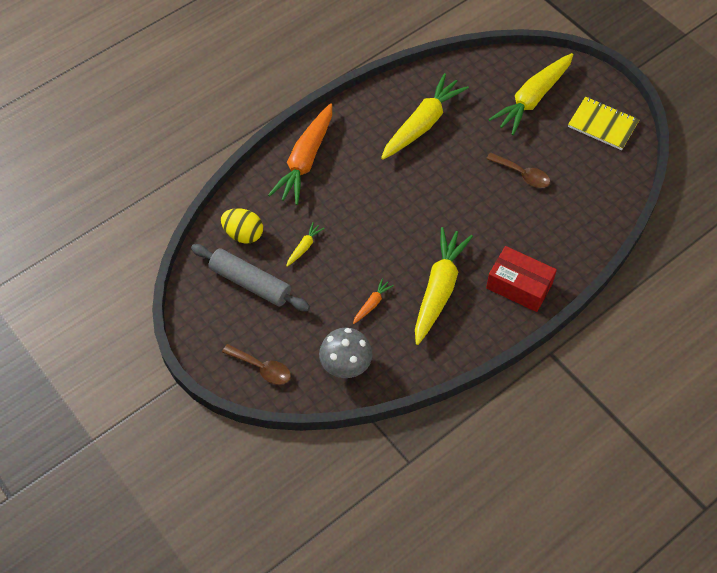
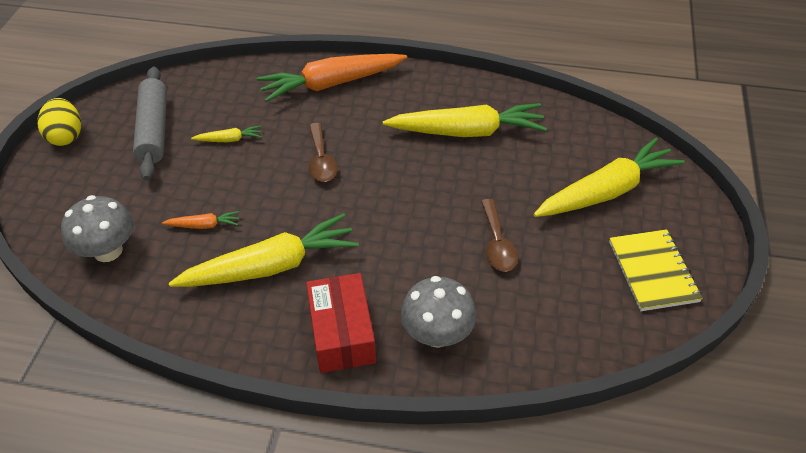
camera: 50 degrees right, 10 degrees down
(243, 234) = (206, 95): yellow egg -> yellow egg (66, 136)
(262, 368) = (58, 193): brown spoon -> brown spoon (321, 160)
(532, 99) = (606, 191): yellow carrot -> yellow carrot turned 150 degrees clockwise
(558, 244) = (437, 334): none -> grey mushroom

